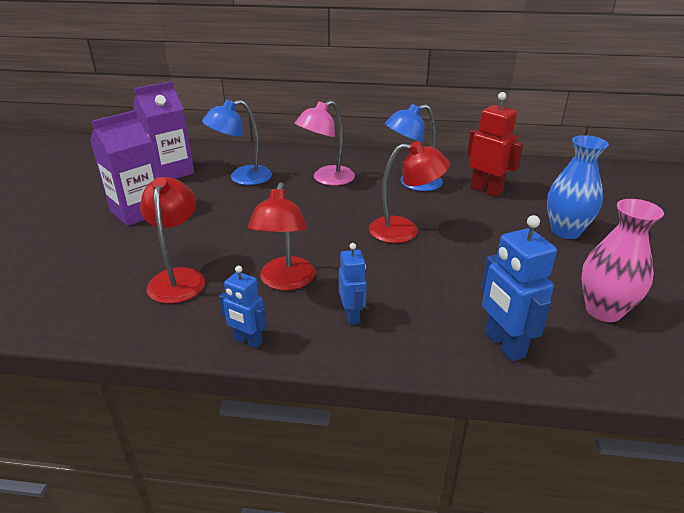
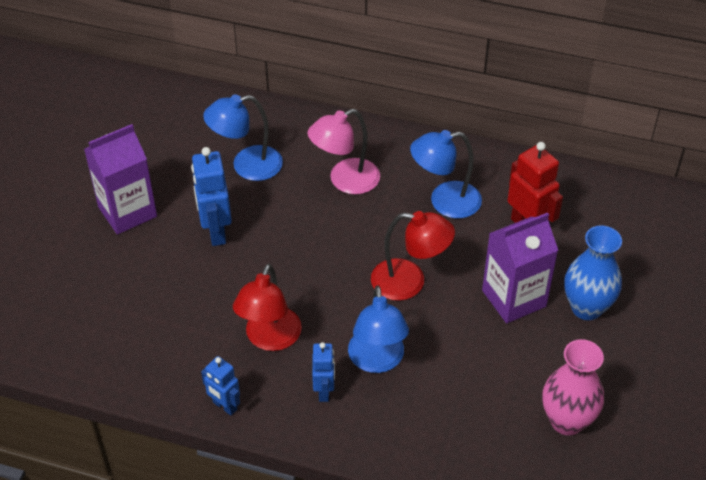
camera: 10 degrees right, 15 degrees up
(170, 172) = (165, 143): purple carton -> purple carton (514, 298)
(178, 278) = (167, 319): red lamp -> none
(397, 286) = (377, 361): none -> blue lamp
(504, 345) = (452, 445): blue robot -> blue robot (216, 232)

